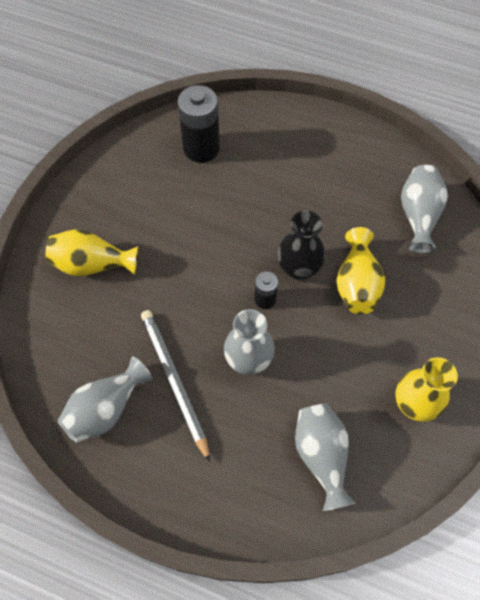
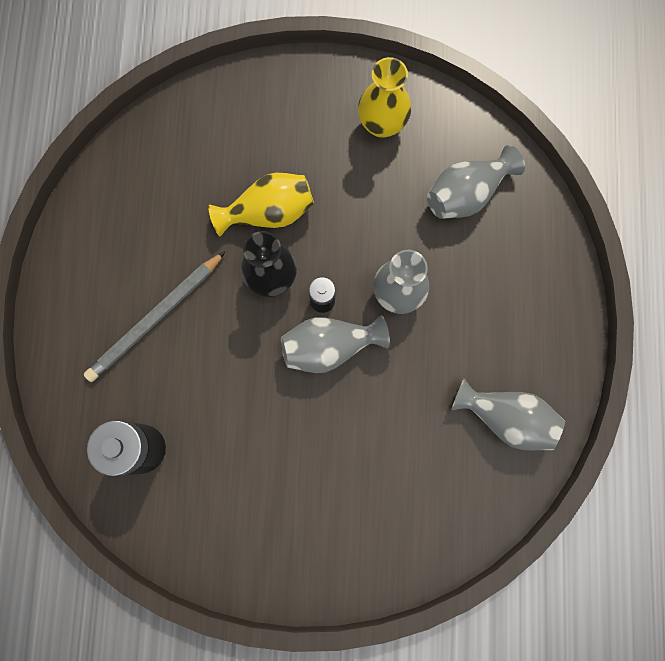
camera: 110 degrees left, 15 degrees up
(92, 264) = (349, 511): yellow vase -> none
(174, 382) = (450, 360): grey pencil -> grey pencil (155, 318)
(418, 215) = (159, 170): grey vase -> grey vase (329, 346)

